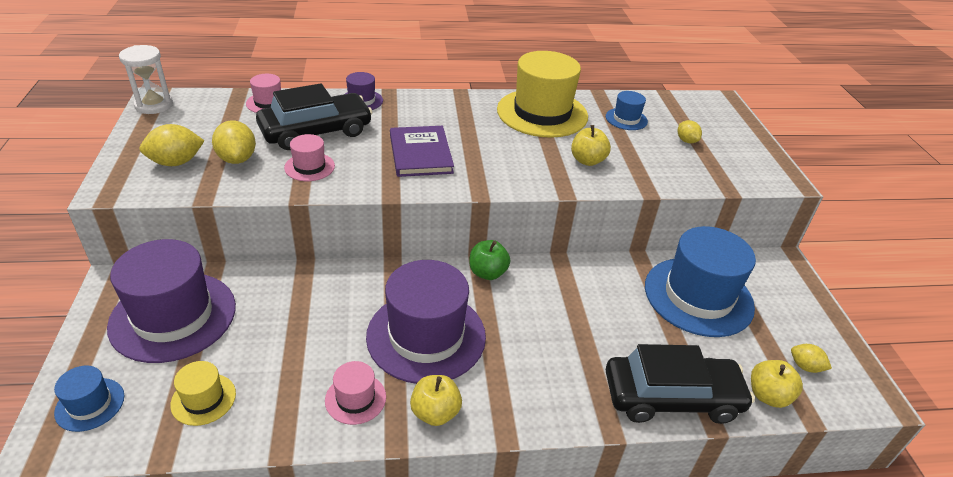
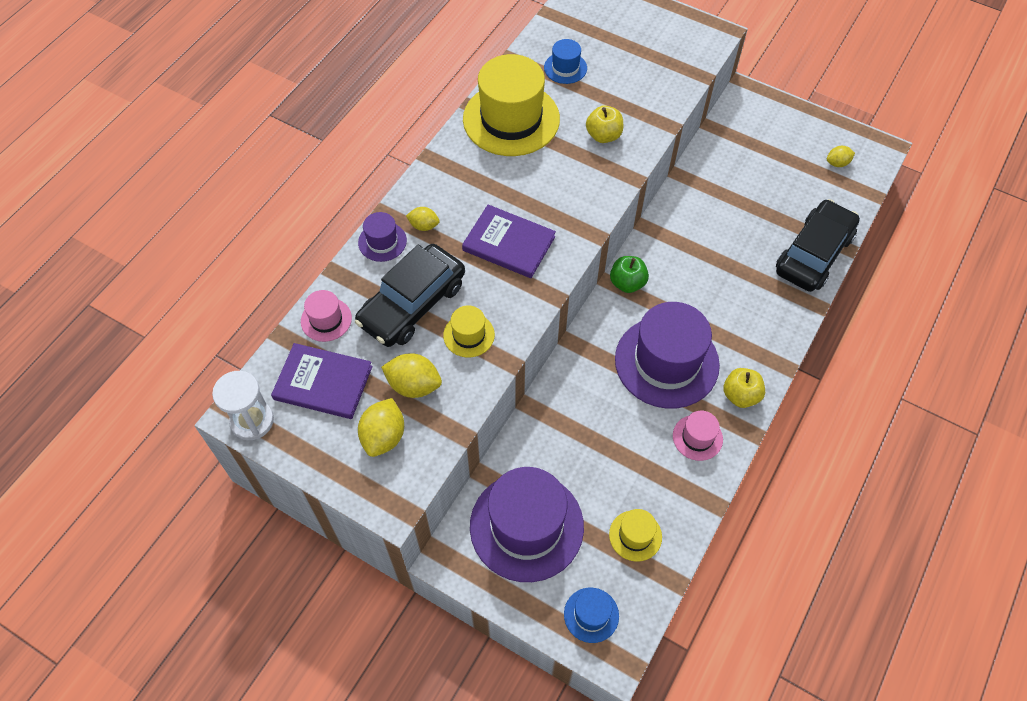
camera: 50 degrees left, 20 degrees up
(209, 120) = (323, 383): none -> purple book
(309, 167) = (469, 335): pink hat -> yellow hat
(316, 132) = (412, 304): black car -> black car turned 150 degrees counterclockwise
(686, 141) = (625, 52): yellow lemon -> yellow lemon (424, 226)
(698, 296) = (741, 170): blue hat -> none
(768, 395) = (845, 202): yellow apple -> none

